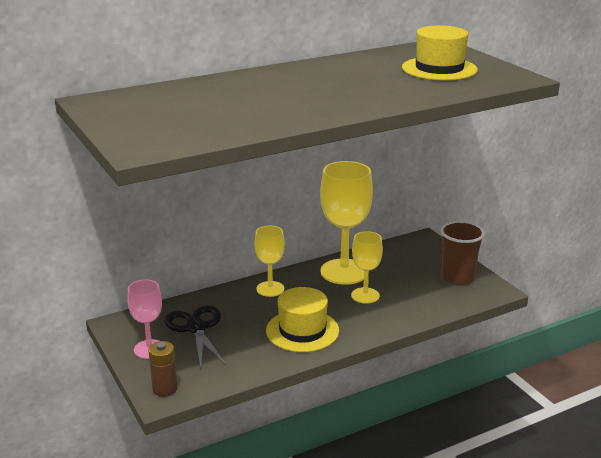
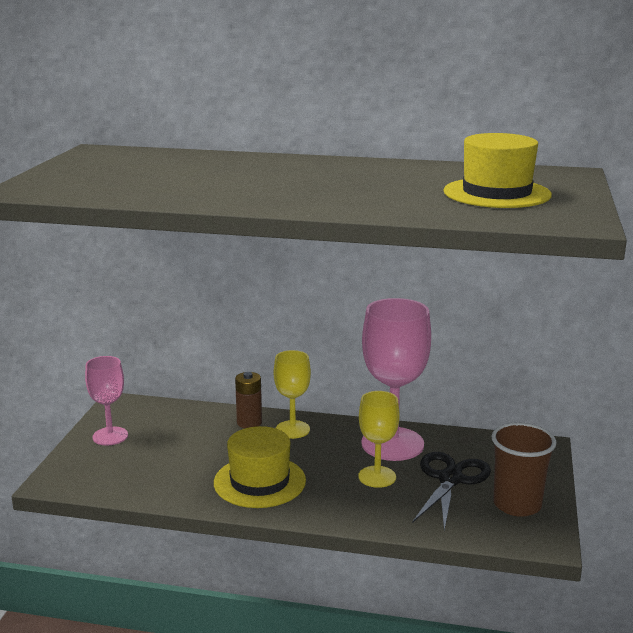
camera: 40 degrees right, 5 degrees down
(165, 389) = (68, 475): brown battery -> brown battery (249, 422)
(196, 328) = (173, 436): black scissors -> black scissors (450, 479)
(344, 272) = (392, 444): yellow goblet -> pink goblet

